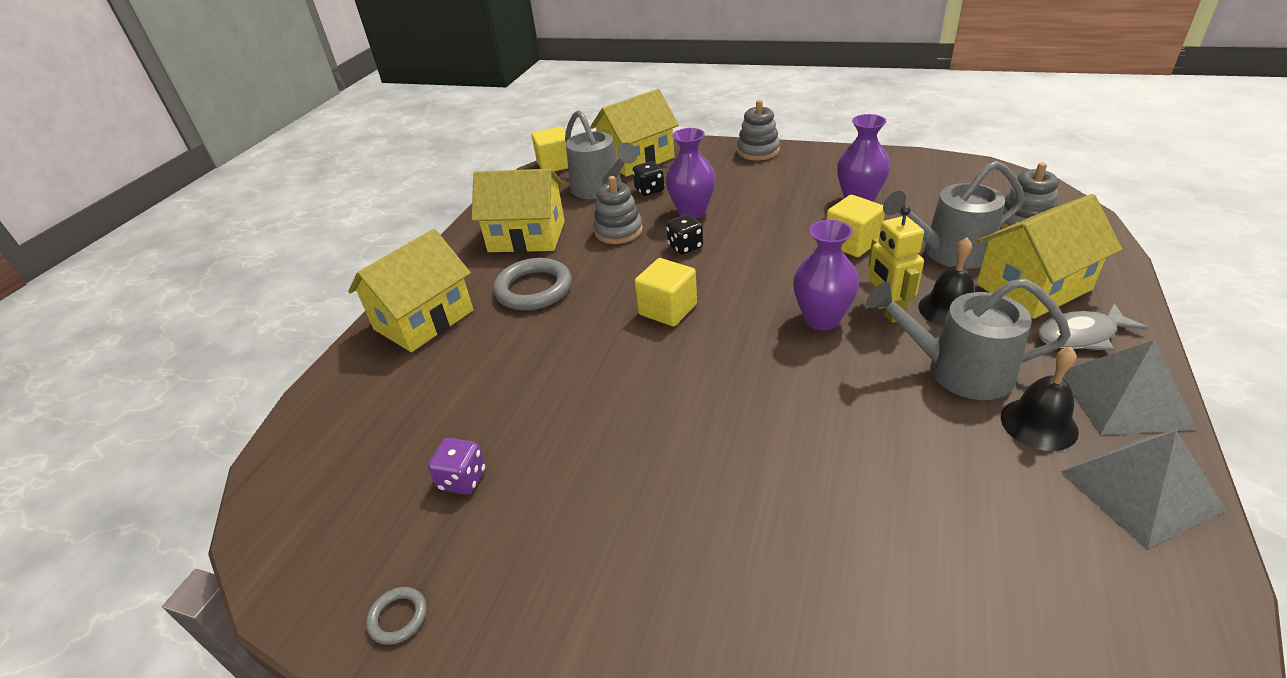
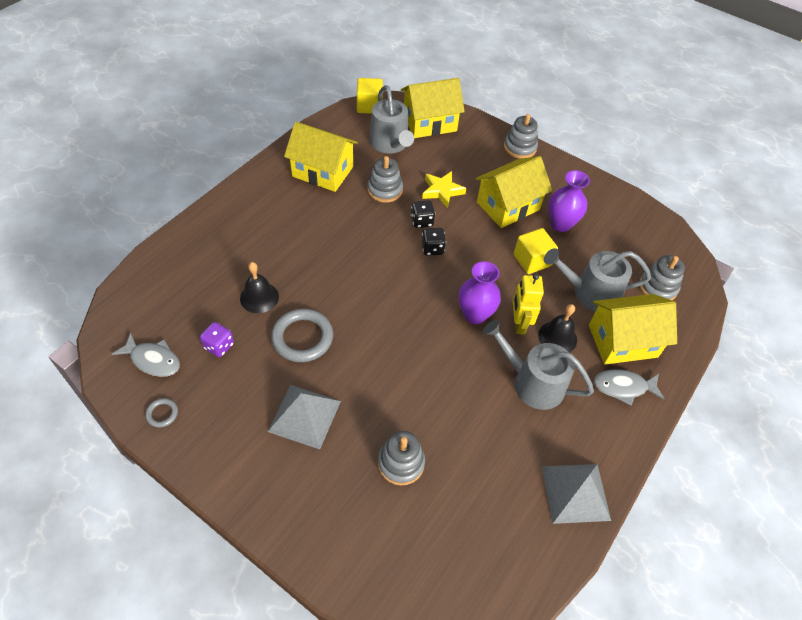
camera: 10 degrees right, 15 degrees up
(355, 537) = (153, 360): none -> grey fish
(424, 320) = (233, 220): yellow house -> yellow house (508, 206)
(533, 289) = (309, 221): grey ring -> grey ring (302, 338)
(649, 190) = (423, 158): black dice -> black dice (432, 248)
(667, 309) = (385, 270): yellow cube -> none
(692, 212) = (442, 191): purple vase -> yellow star
(847, 546) = (401, 463): none -> grey stacking toy
(1039, 424) = (552, 434): black bell -> black bell (259, 297)
(1123, 399) = (612, 438): grey pyramid -> grey pyramid (304, 416)

